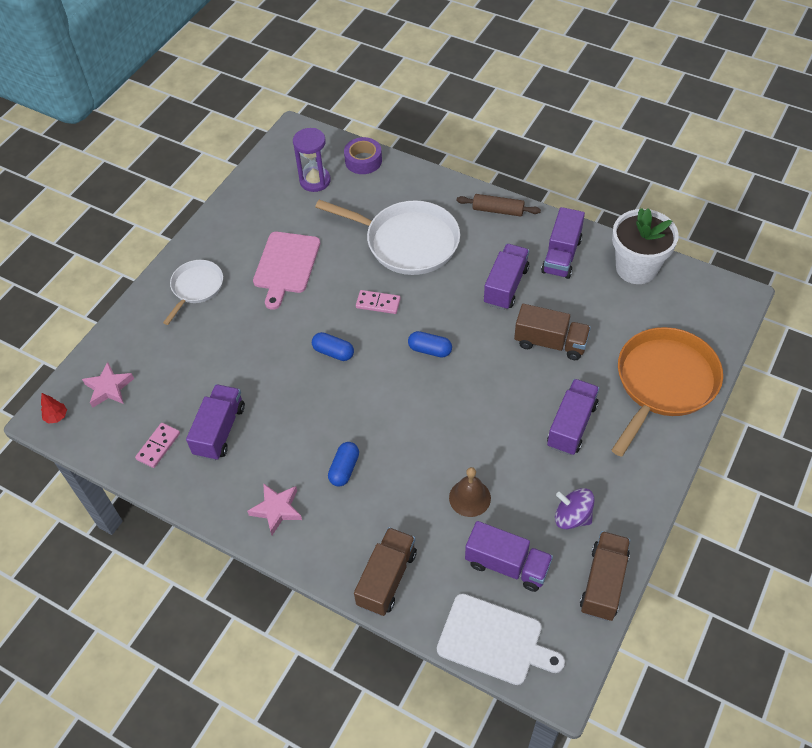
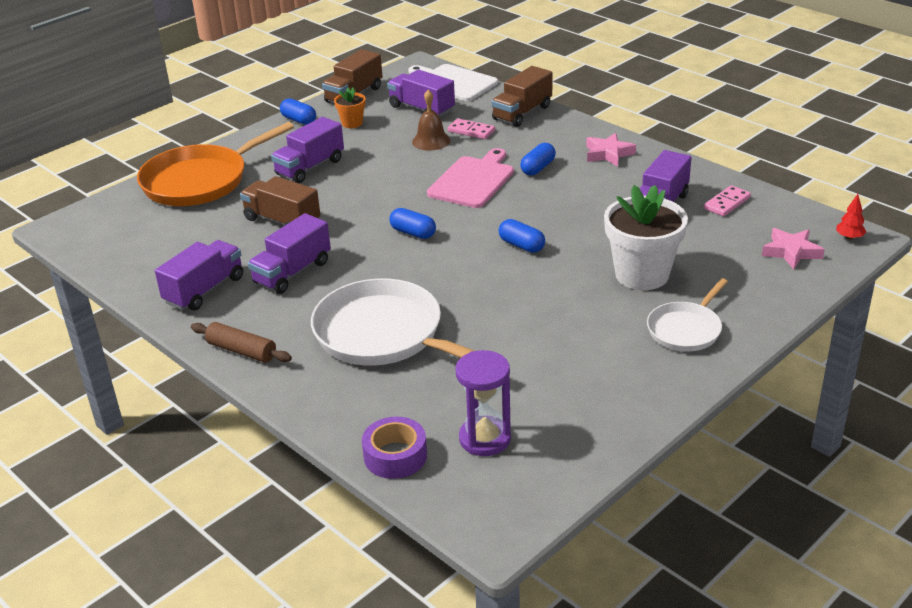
camera: 165 degrees left, 20 degrees down
(286, 265) = (558, 334): pink cutting board -> pink cutting board (473, 180)
(378, 303) = (452, 279): pink domino -> pink domino (471, 131)
(572, 517) = (352, 123): purple spinning top -> orange flower pot
(635, 511) = (299, 120): none -> blue capsule
(636, 268) = (132, 266): white flower pot -> white flower pot (642, 275)

